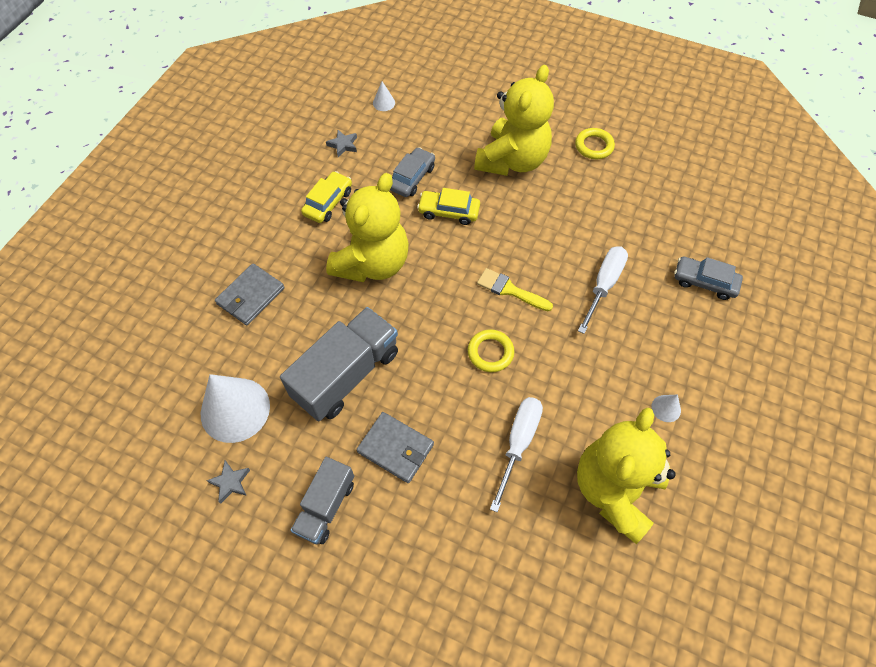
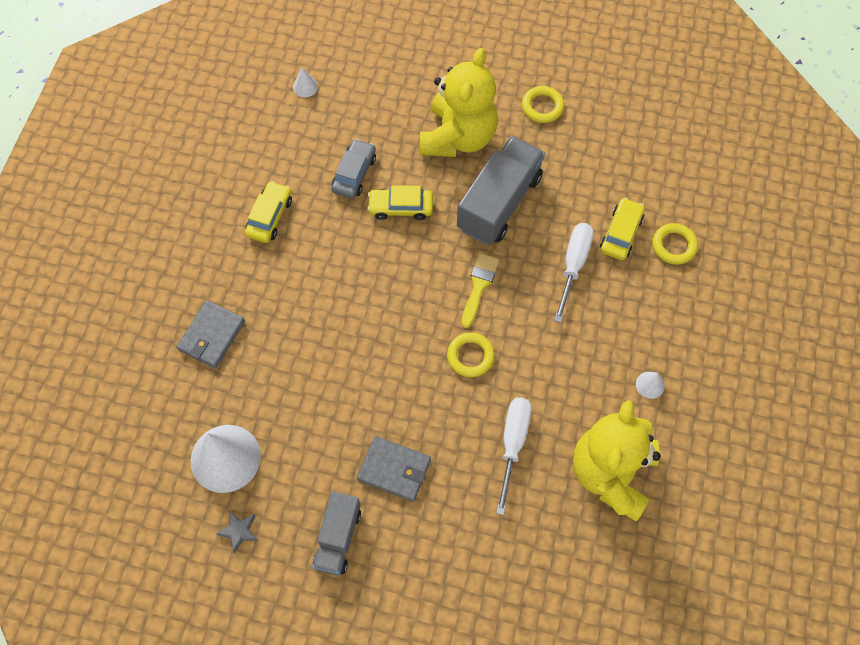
camera: 10 degrees left, 5 degrees up
(343, 145) = (271, 145): grey star -> none
(346, 375) = (330, 403): grey truck -> grey truck (499, 203)
(372, 263) = (331, 278): yellow teddy bear -> none
(509, 290) = (479, 286): yellow brush -> yellow brush turned 90 degrees clockwise
(654, 264) = (621, 233): none -> yellow car
(704, 282) = (674, 246): grey car -> yellow ring

